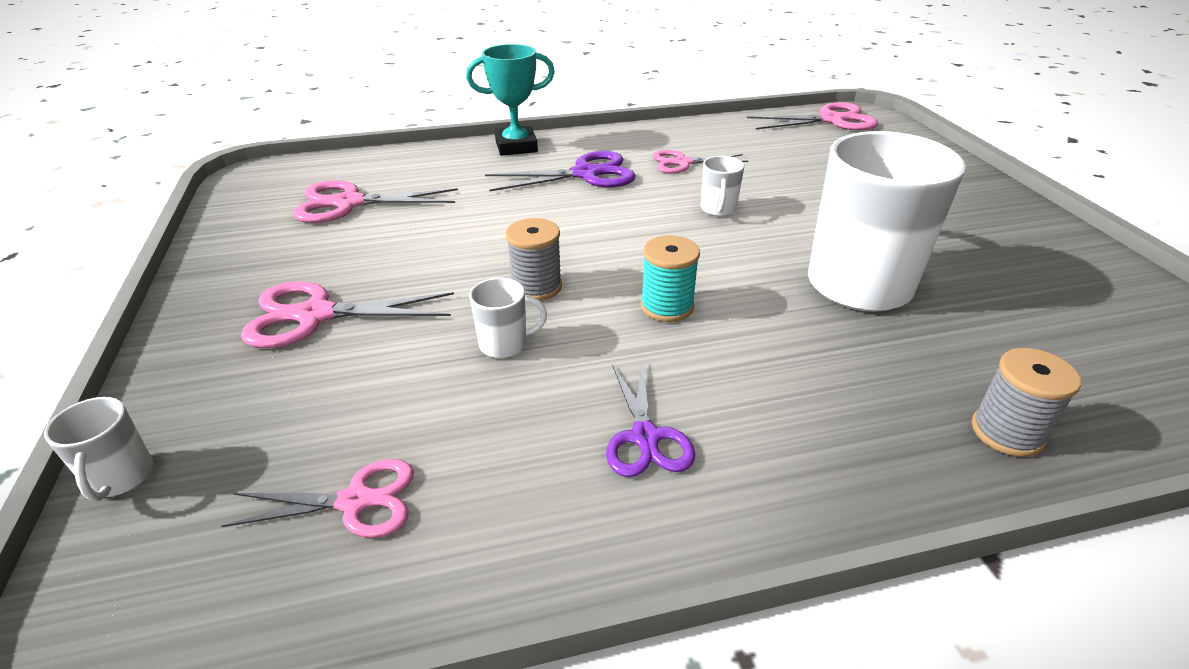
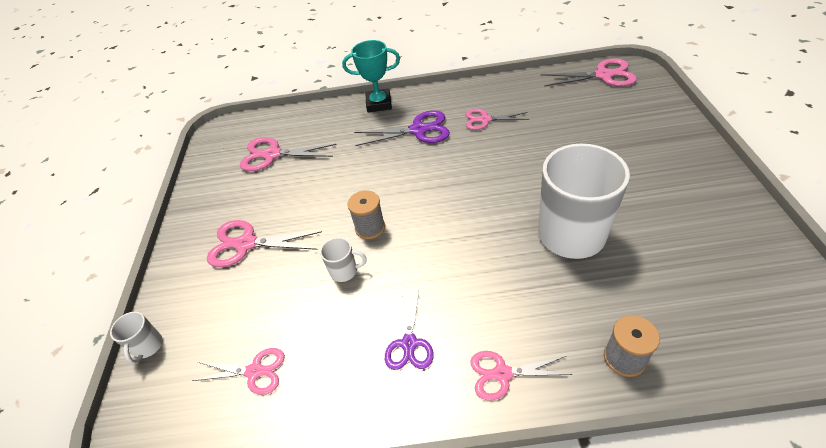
camera: 15 degrees right, 10 degrees up
(667, 306) = (444, 247): turquoise spool -> none
(718, 209) = (497, 164): white mug -> none
(821, 469) = (502, 374): none -> pink scissors

